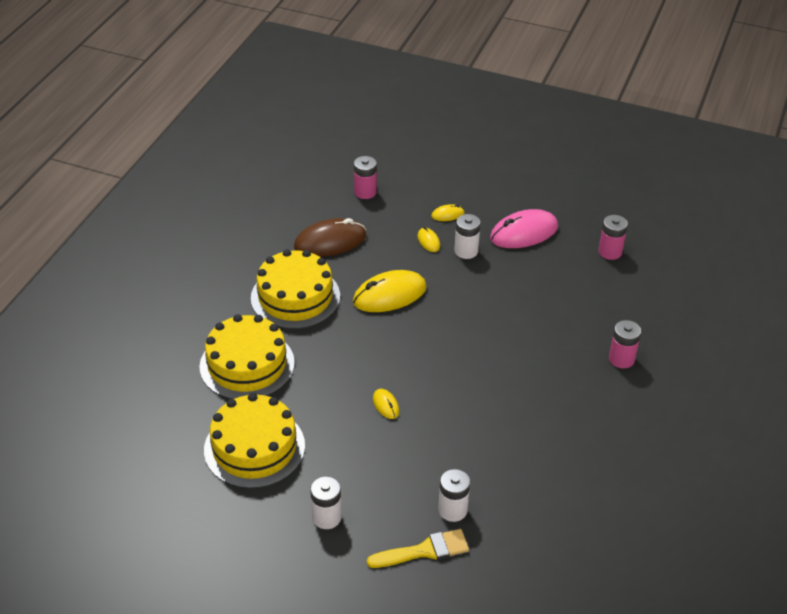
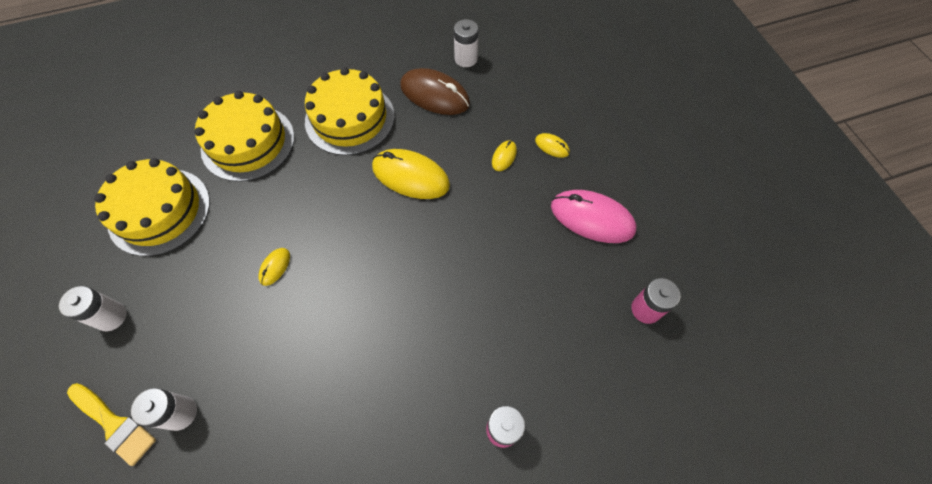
camera: 50 degrees right, 20 degrees up
(365, 192) = (516, 75): pink battery -> none
(466, 251) = (520, 191): white battery -> white battery (466, 59)

